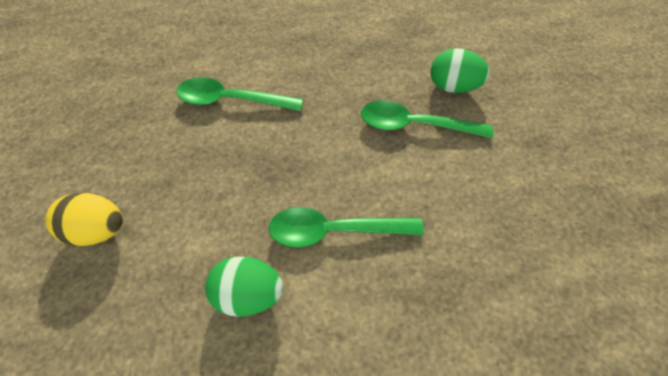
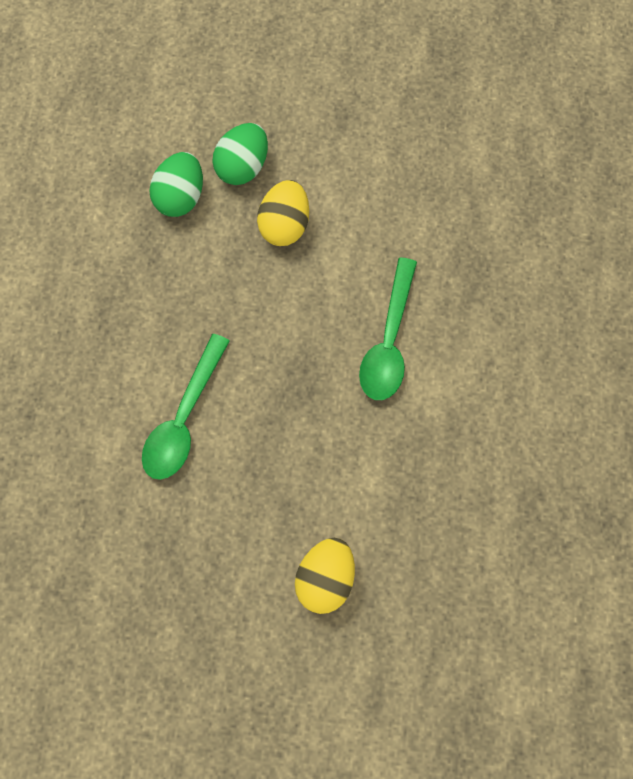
camera: 75 degrees left, 10 degrees up
(250, 292) = (432, 433): green egg -> green egg (180, 197)
(415, 125) = (284, 225): green spoon -> yellow egg

